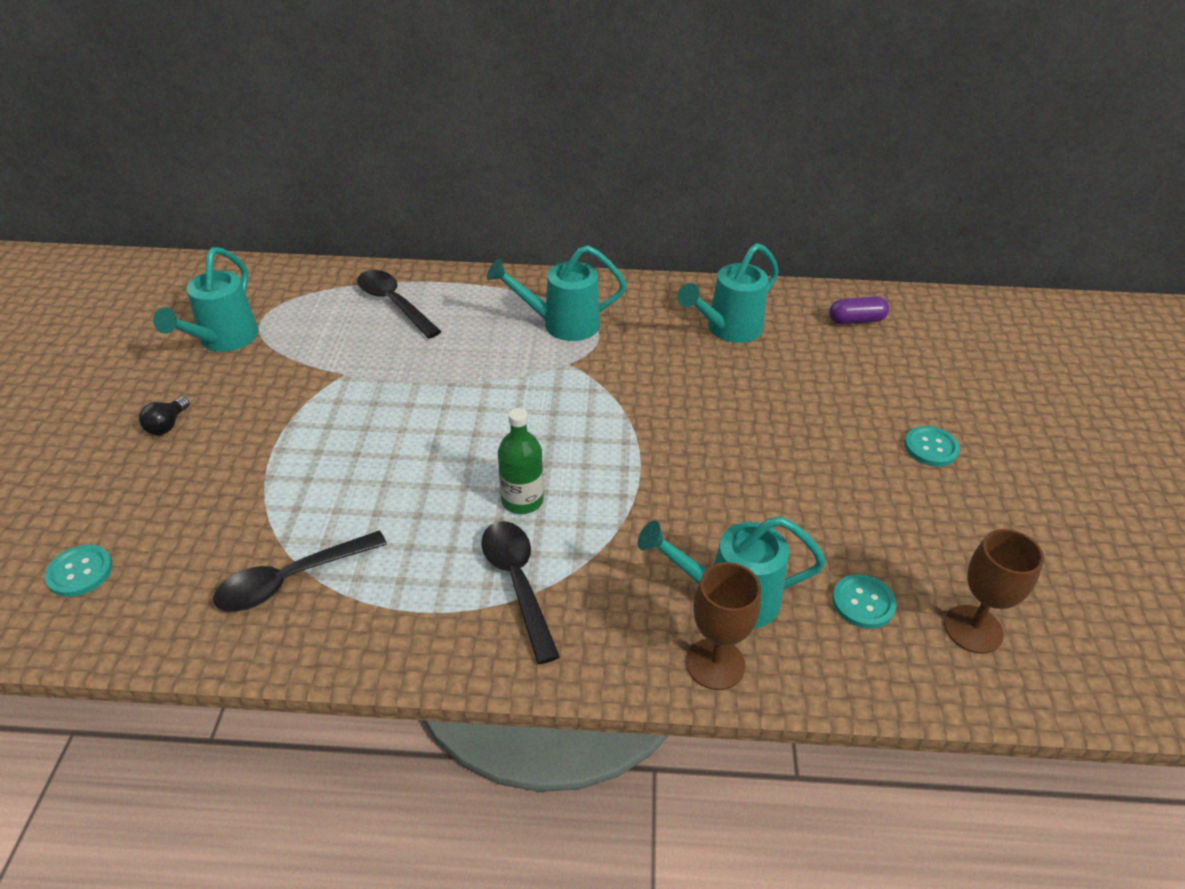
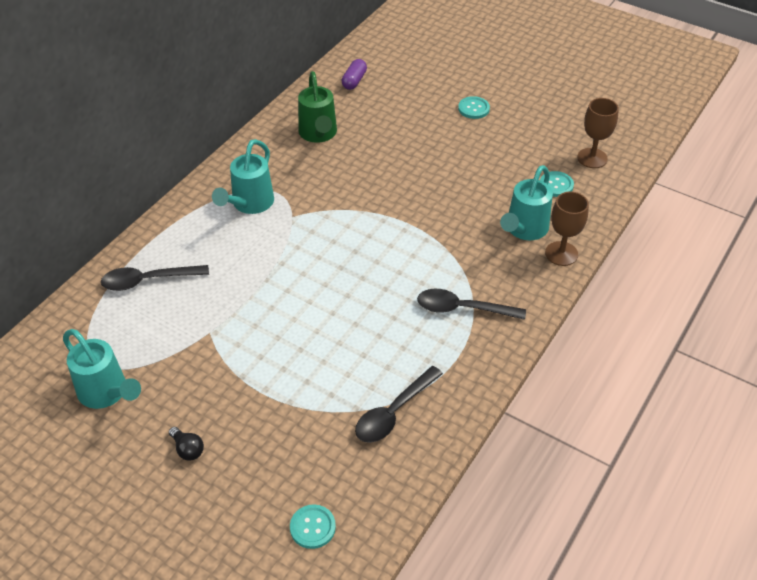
camera: 60 degrees left, 5 degrees up
(291, 579) = (394, 412): black spoon -> black spoon turned 45 degrees clockwise
(522, 500) = (400, 283): green bottle -> none
(728, 329) = (318, 134): turquoise watering can -> green watering can

